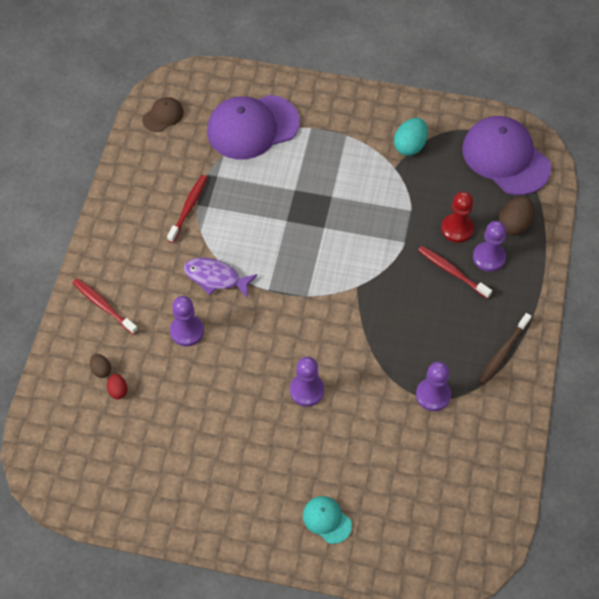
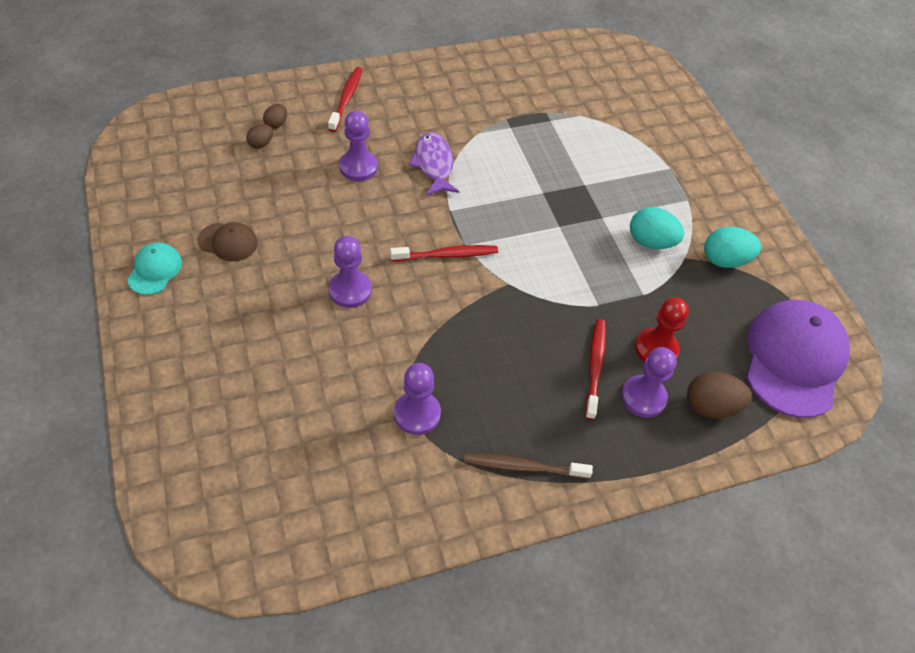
camera: 55 degrees right, 5 degrees down
(118, 390) = (261, 144): red egg -> brown egg
(163, 116) = (583, 58): brown cap -> brown cap (228, 242)
(188, 208) = (497, 114): red toothbrush -> red toothbrush (446, 255)
(252, 127) = (629, 124): purple cap -> none
(327, 520) = (198, 373): turquoise cap -> turquoise cap (155, 270)
(370, 179) = (651, 242): none -> turquoise egg

